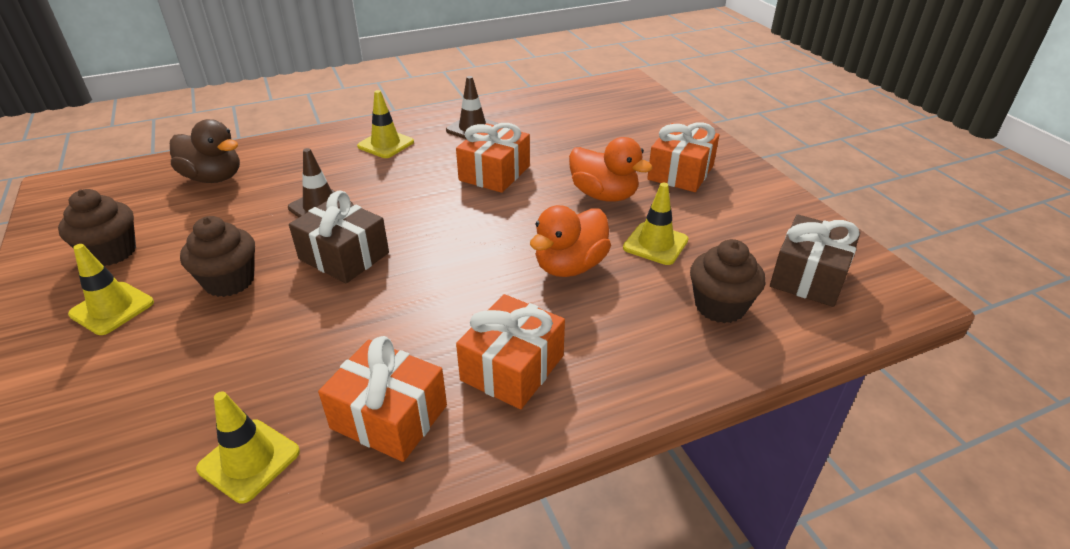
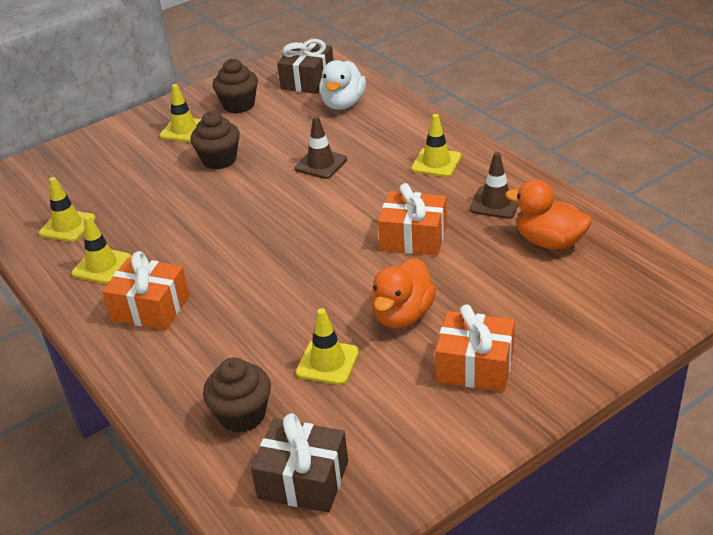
camera: 80 degrees right, 0 degrees up
(214, 178) = (343, 104): brown duck -> white duck
(344, 256) = (260, 196): brown gift -> brown gift (307, 80)
(389, 417) = (102, 266): orange gift -> yellow traffic cone
(570, 266) = (278, 314): orange duck -> orange duck (549, 241)

